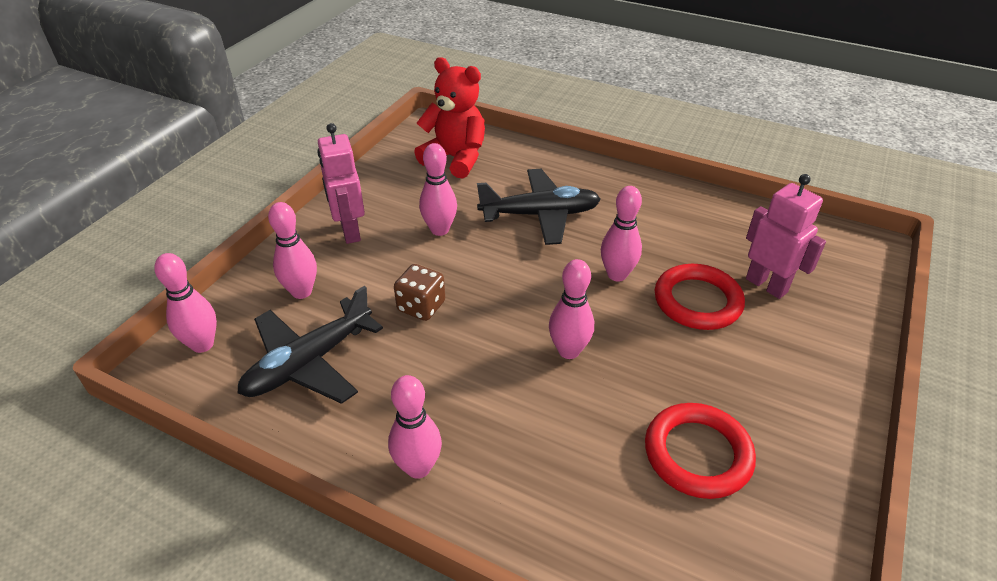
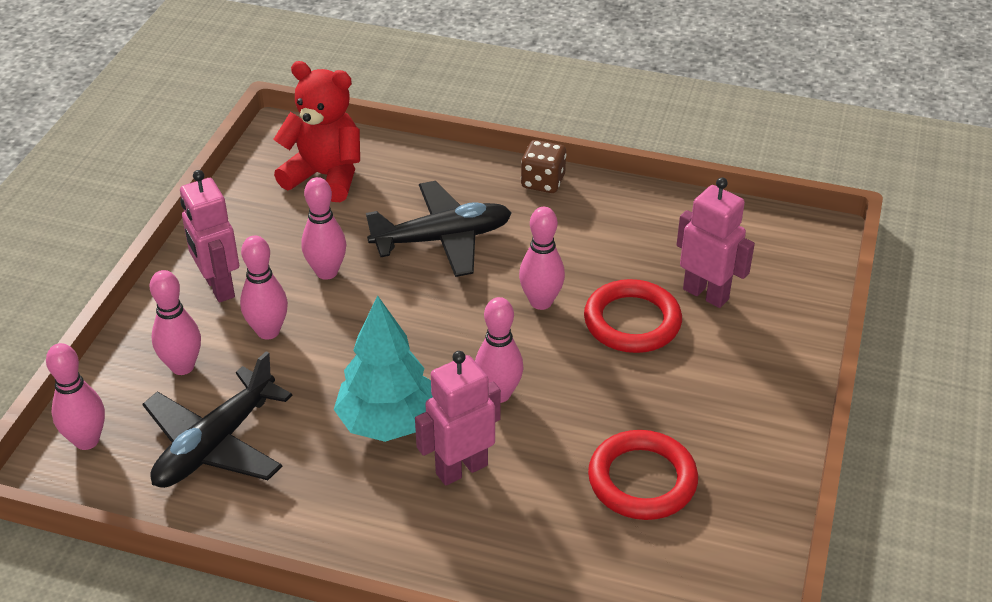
camera: 10 degrees left, 0 degrees up
(418, 467) = (362, 532): pink bowling pin -> pink bowling pin (268, 331)
(421, 306) = (326, 366): brown dice -> brown dice (543, 182)
(464, 364) = (388, 423): none -> turquoise tree
(523, 417) = (461, 469): none -> pink robot

